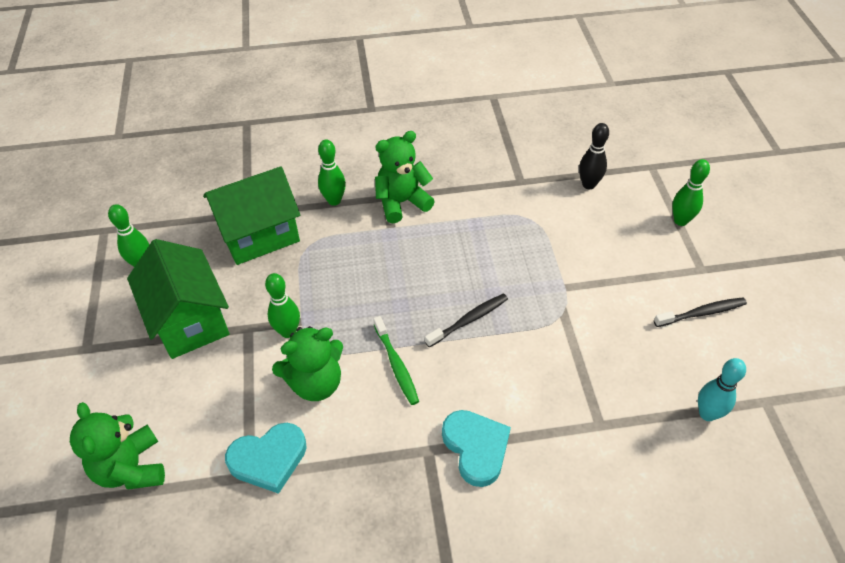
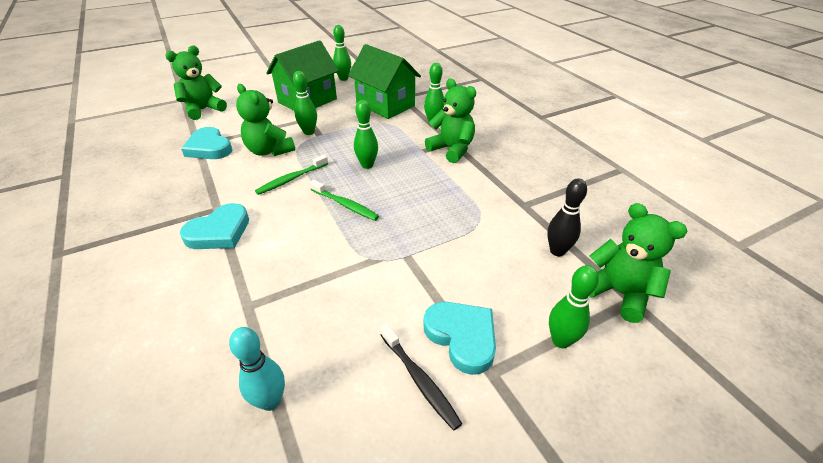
camera: 70 degrees right, 10 degrees down
(399, 285) = (367, 165): none -> green bowling pin
(469, 320) = (345, 205): black toothbrush -> green toothbrush
(643, 170) = (618, 293): none -> green teddy bear
(667, 276) = (462, 337): none -> turquoise heart

